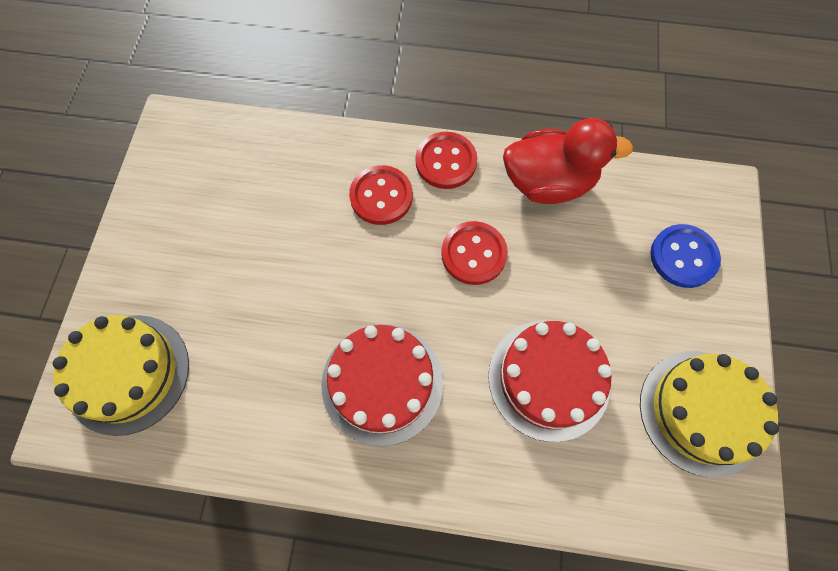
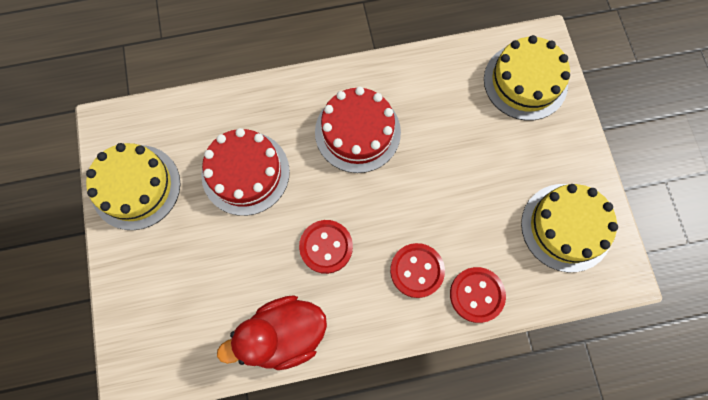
camera: 160 degrees right, 5 degrees up
(196, 185) = (566, 227): none -> yellow cake
(446, 162) = (376, 323): red button -> red button (476, 295)
(683, 257) = (160, 303): blue button -> none

